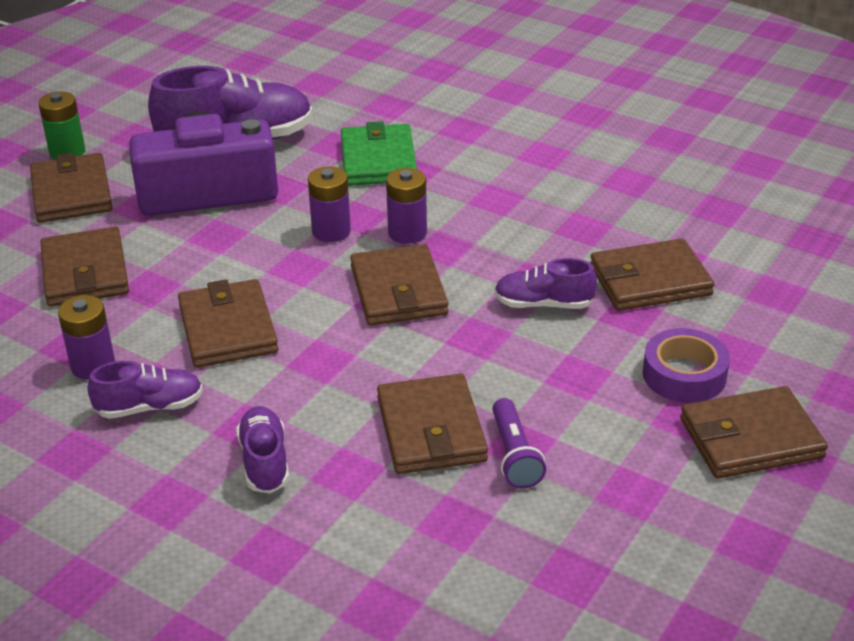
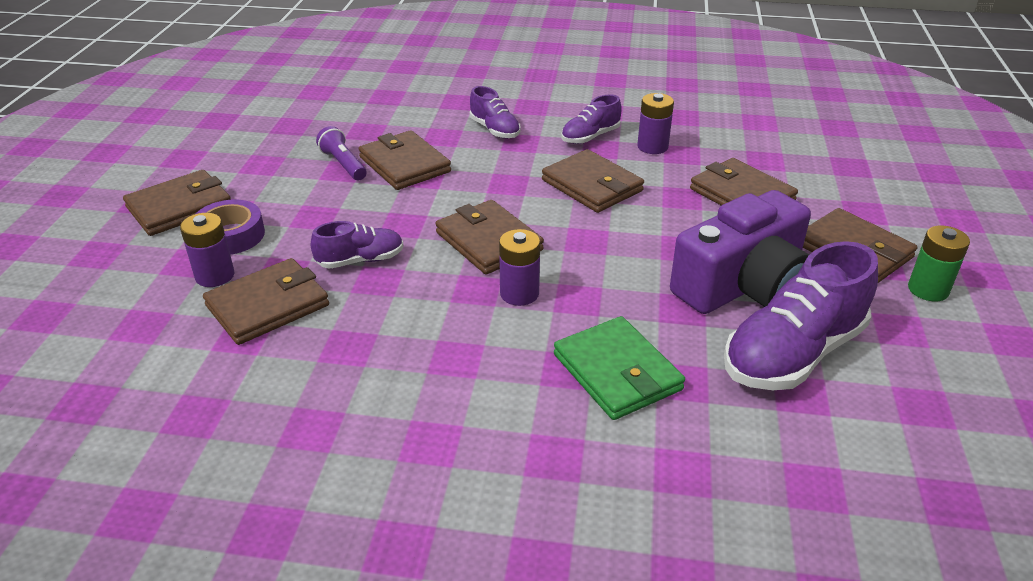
camera: 155 degrees right, 0 degrees up
(331, 231) = (589, 276): purple battery -> purple battery (215, 276)

